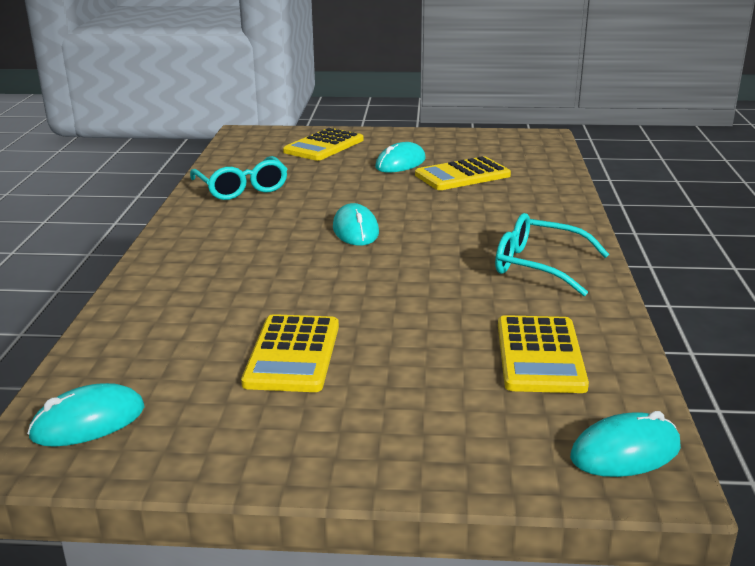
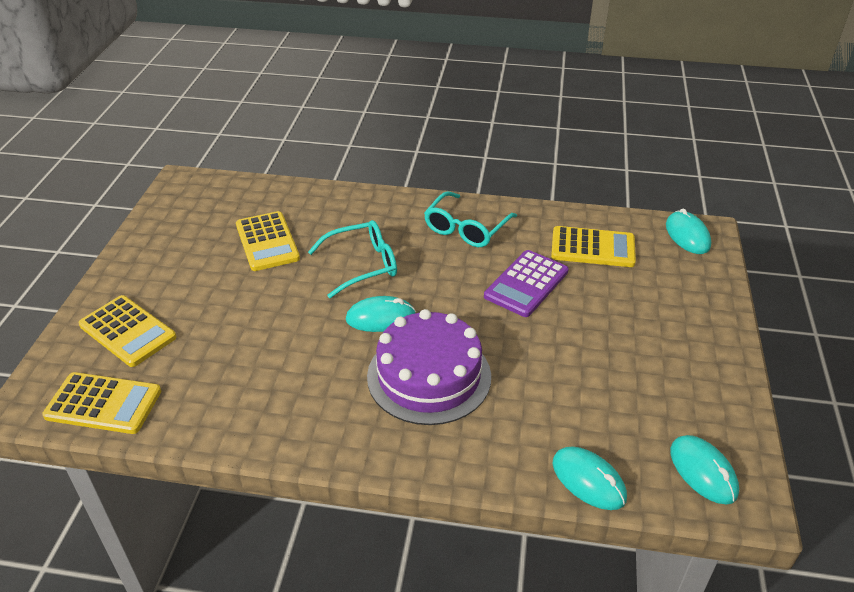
camera: 85 degrees left, 15 degrees up
(242, 188) = (242, 400): turquoise glasses -> turquoise glasses (363, 265)
(268, 257) = (429, 376): none -> purple cake
(292, 354) = (599, 360): yellow calculator -> yellow calculator (103, 404)
(400, 163) = (215, 277): turquoise mouse -> turquoise mouse (588, 480)
(436, 306) = (526, 284): none -> purple calculator

